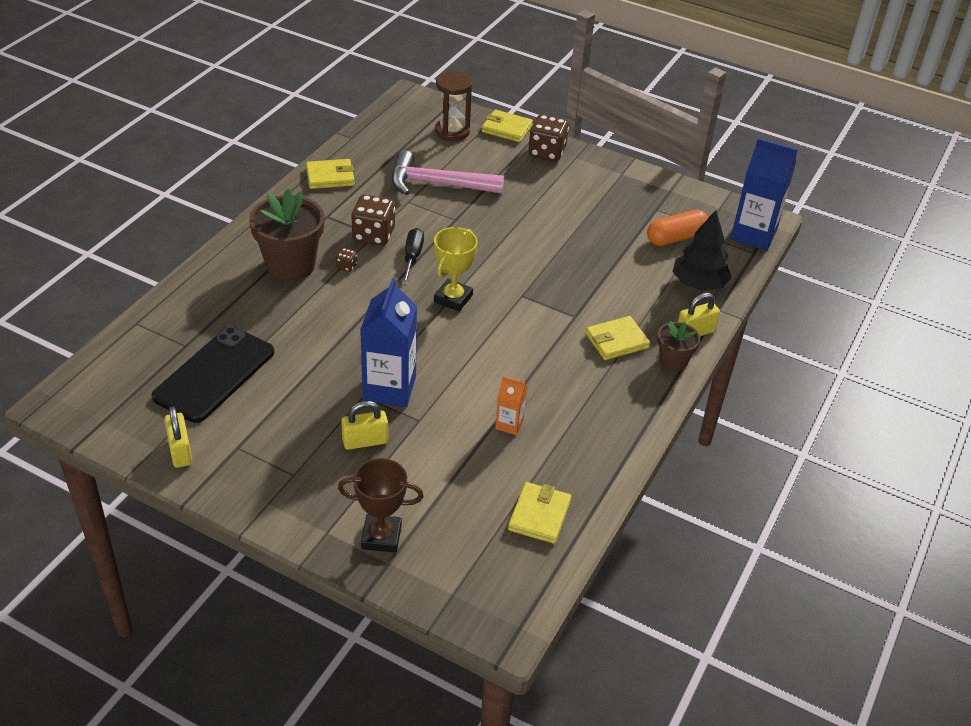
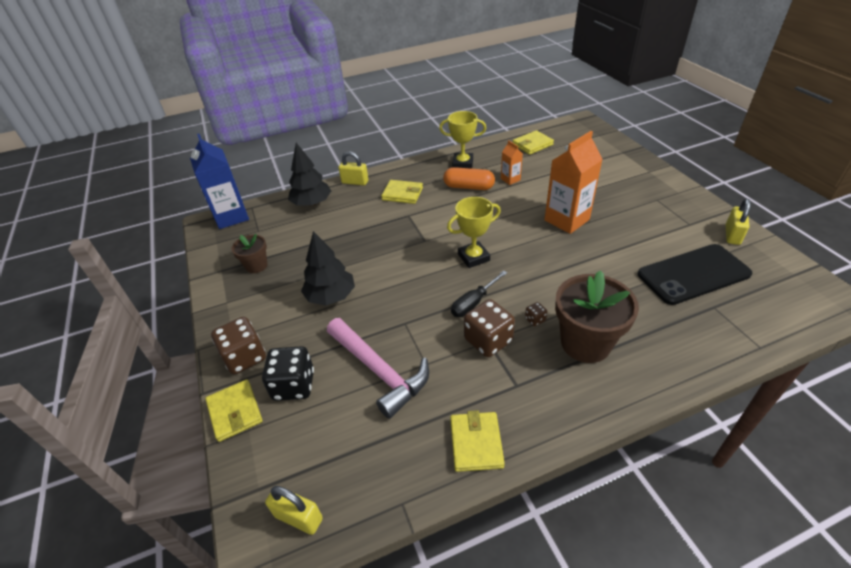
camera: 135 degrees left, 0 degrees up
(330, 177) = (476, 443): yellow wallet -> yellow wallet turned 60 degrees clockwise
(365, 441) = (602, 200): yellow padlock -> yellow padlock (298, 517)
(381, 537) = (620, 161): brown trophy -> none
(389, 388) = (566, 220): blue carton -> orange carton
(452, 131) = (287, 442): brown hourglass -> none
(488, 154) = (294, 385): none -> black dice
(542, 212) = (331, 296): none -> black tree
(600, 425) = (463, 163): none -> yellow trophy
(673, 361) = (387, 174): brown flower pot -> brown flower pot (256, 265)
(676, 238) = (277, 235): orange capsule -> orange capsule (468, 187)

